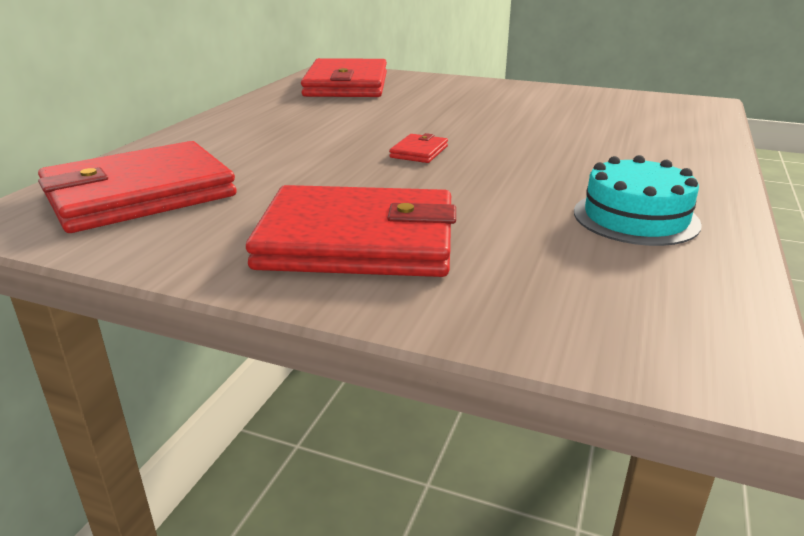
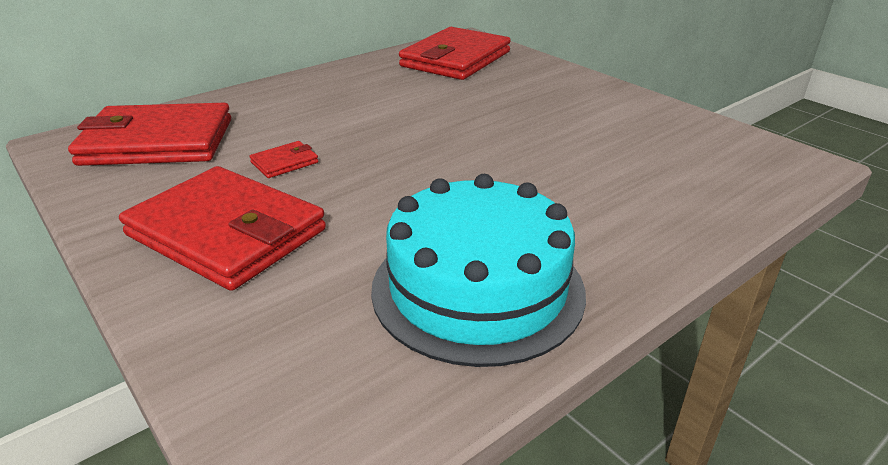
camera: 30 degrees right, 5 degrees up
(419, 152) = (403, 153): red wallet -> red wallet (285, 162)
(635, 218) = (477, 288): turquoise cake -> turquoise cake, size x1.65

